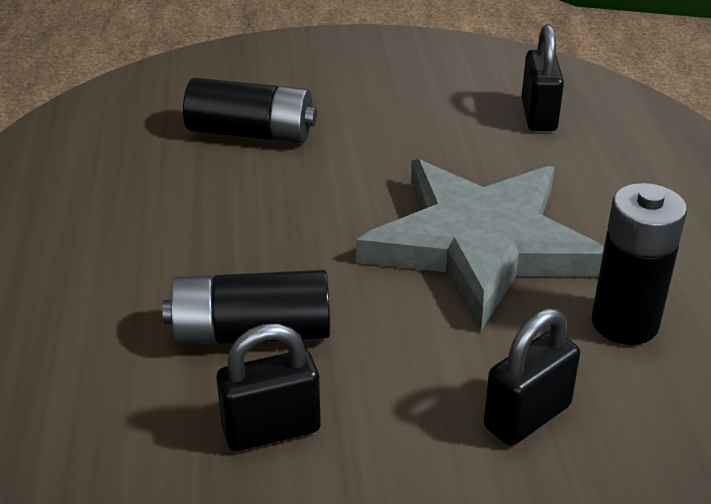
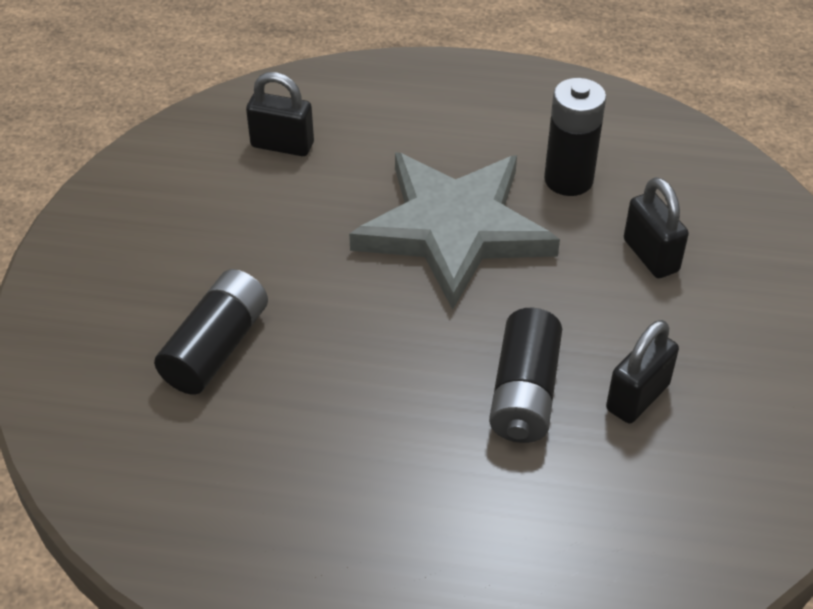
camera: 75 degrees left, 10 degrees up
(271, 429) = (637, 397): black padlock -> black padlock turned 45 degrees clockwise

